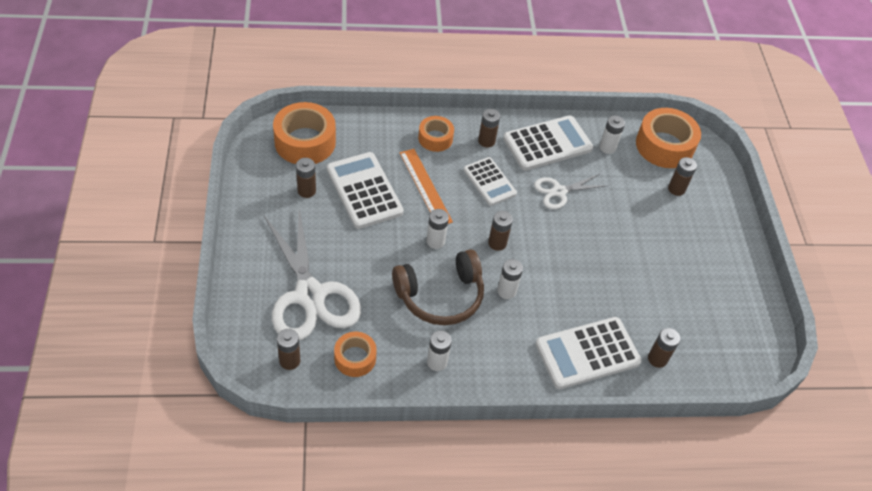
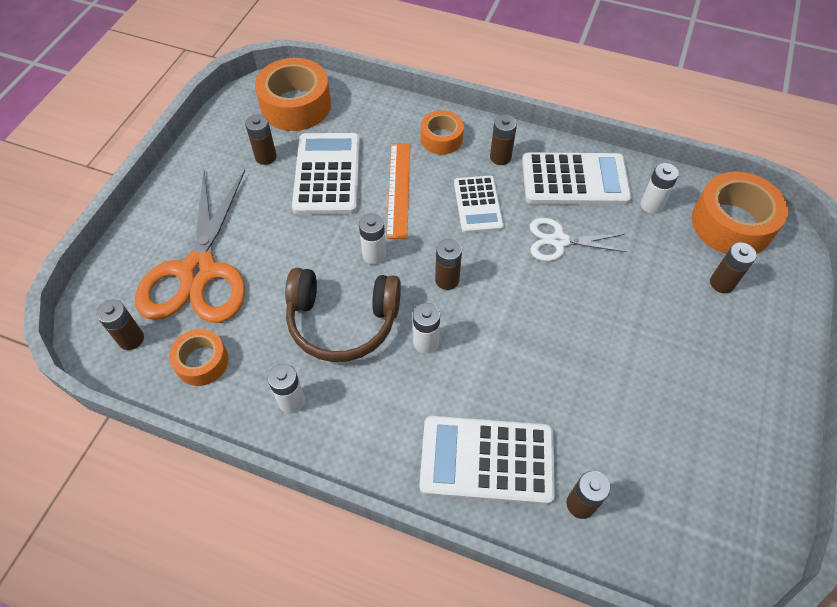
camera: 30 degrees right, 5 degrees up
(309, 296) = (198, 272): white scissors -> orange scissors

